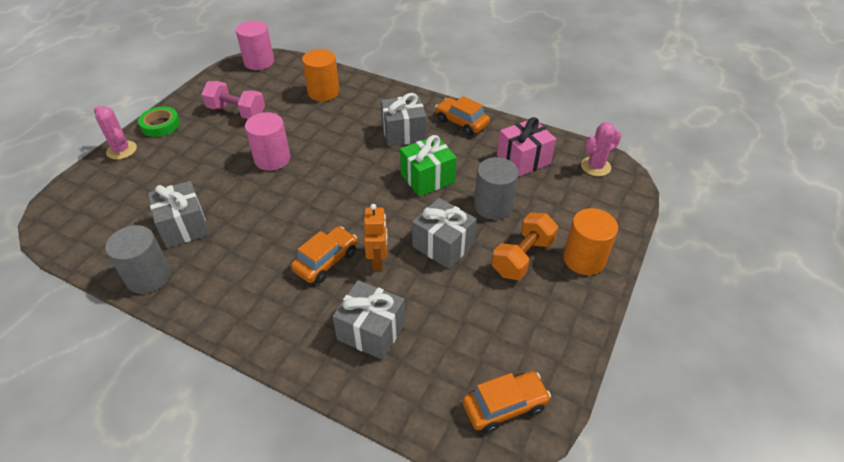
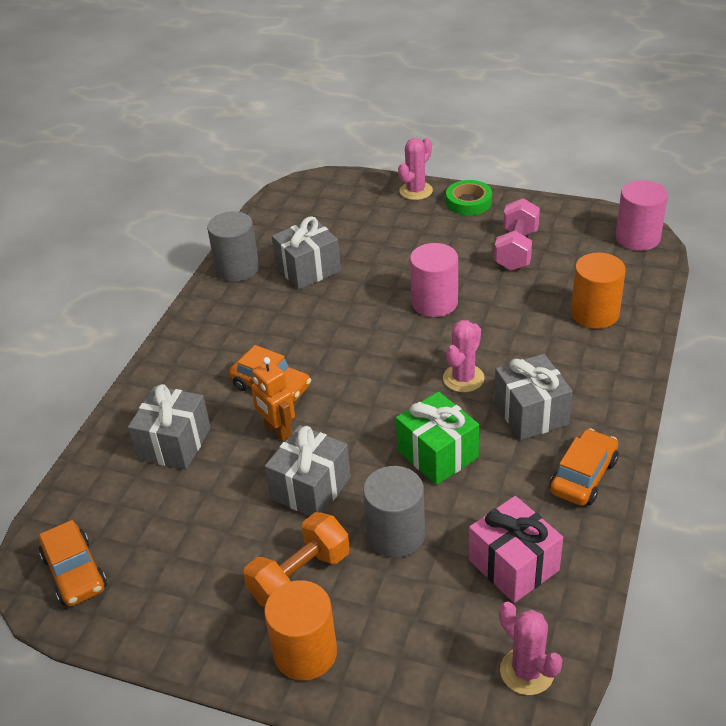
camera: 85 degrees right, 5 degrees down
(360, 156) = (463, 378): none -> pink cactus
(378, 260) = (277, 430): orange robot -> orange robot turned 60 degrees clockwise
(522, 257) = (300, 576): orange dumbbell -> orange dumbbell turned 75 degrees counterclockwise

